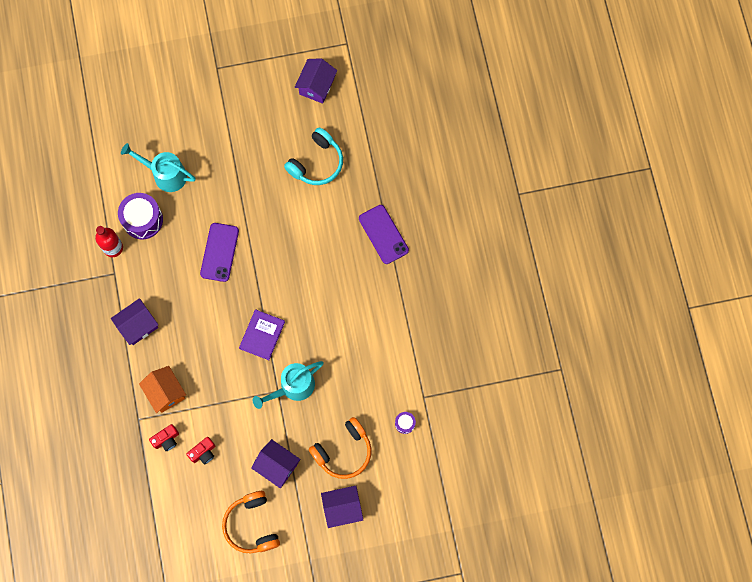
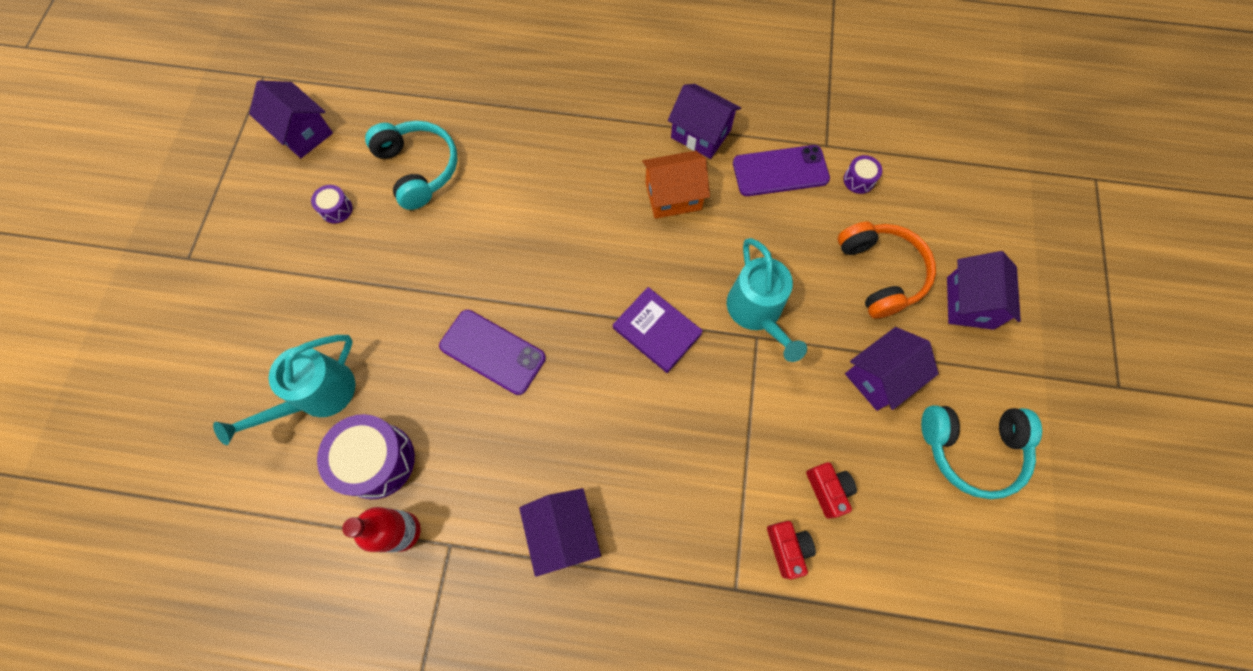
camera: 70 degrees left, 5 degrees down
(165, 392) = (701, 522): orange house -> orange house (673, 196)
(252, 525) = (971, 448): orange headphones -> turquoise headphones
(274, 130) = (336, 209): none -> purple drum
(383, 234) = (568, 120): purple phone -> purple phone (780, 171)
(403, 317) = (700, 134): none -> purple house

